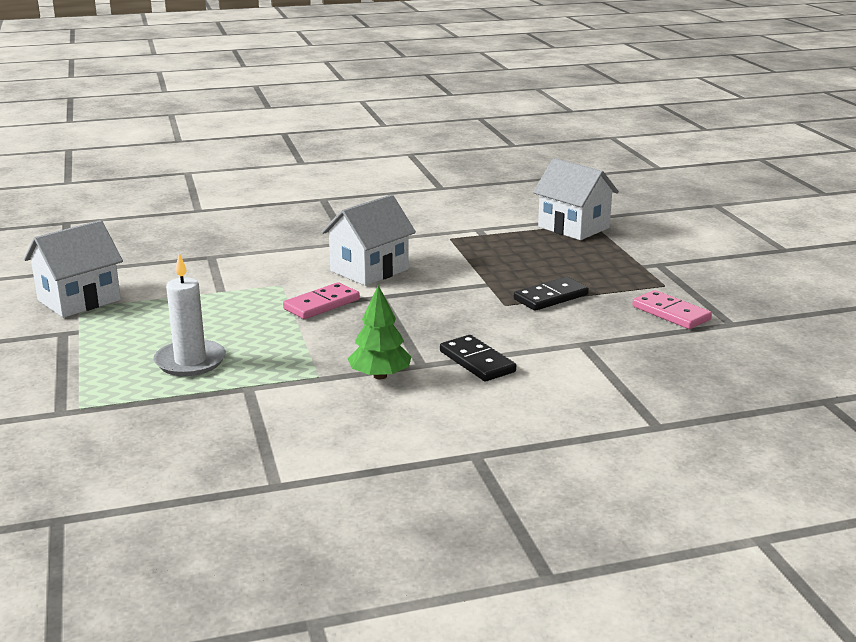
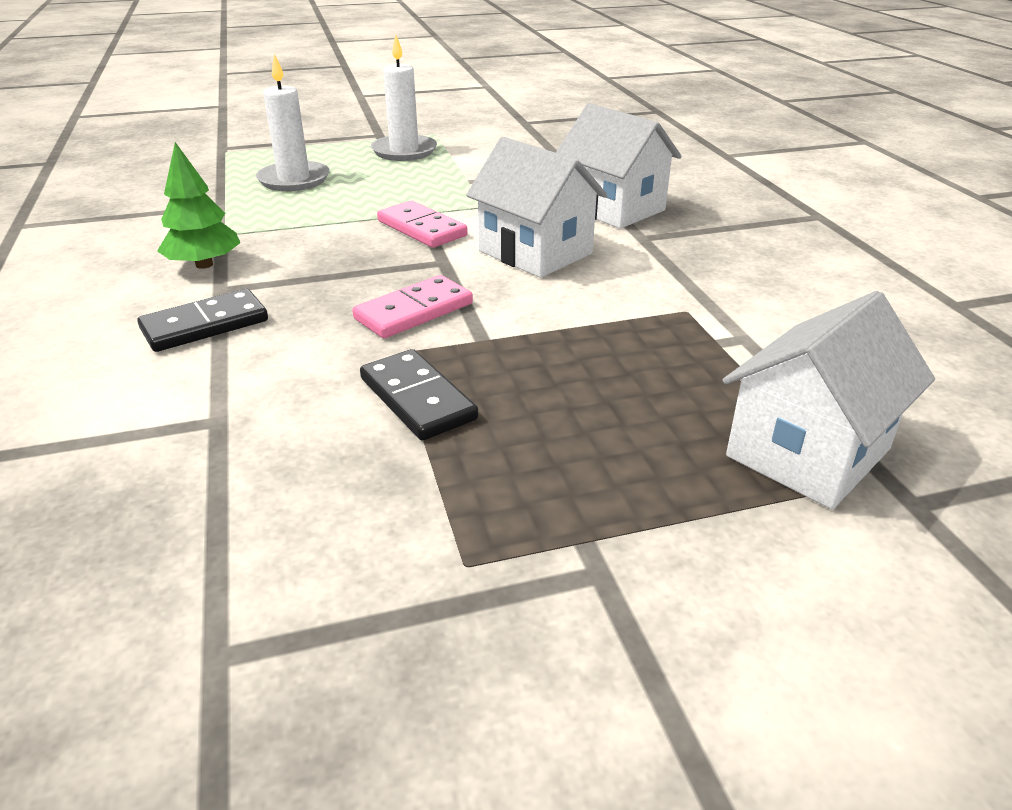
camera: 90 degrees right, 10 degrees up
(79, 300) = (452, 132): white house -> white house (613, 208)
(128, 318) = (404, 151): none -> white candle
(671, 313) = (305, 551): pink domino -> pink domino (414, 311)

